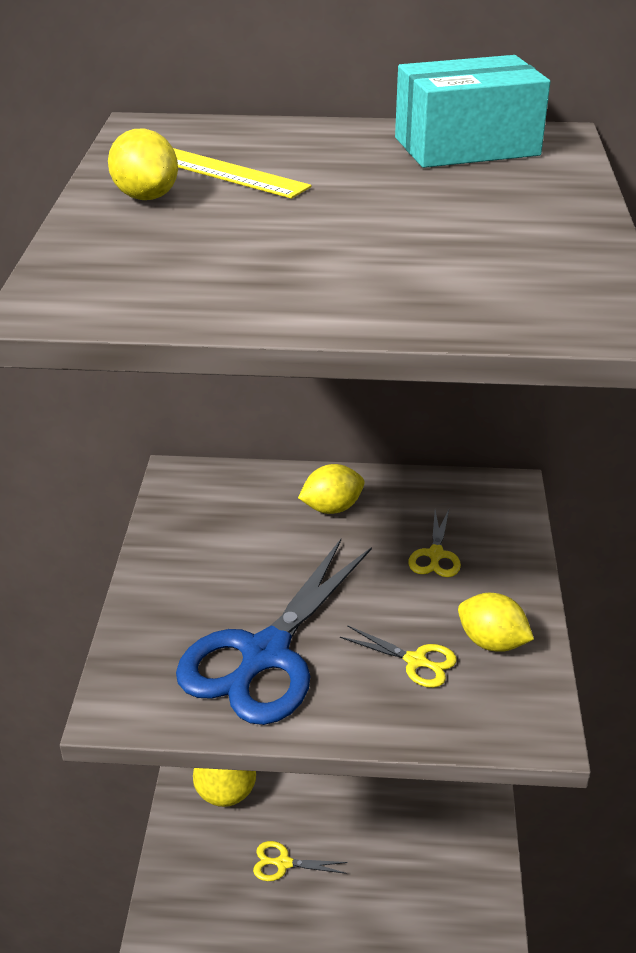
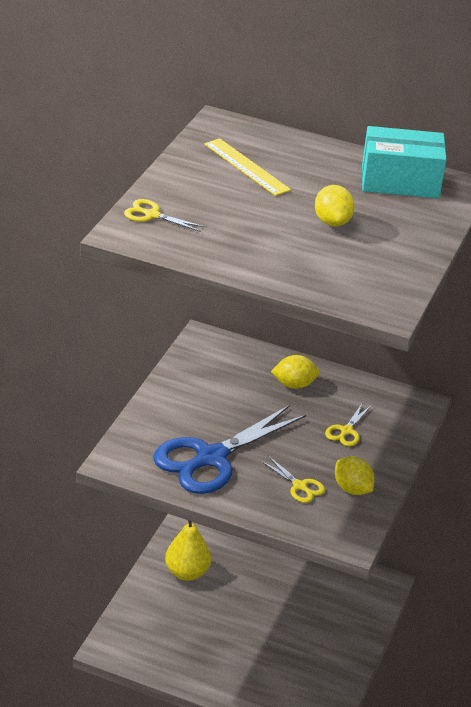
camera: 15 degrees right, 0 degrees up
(146, 196) = (197, 176): yellow lemon -> yellow lemon (332, 222)
(283, 863) = (209, 625): yellow scissors -> yellow scissors (151, 215)

